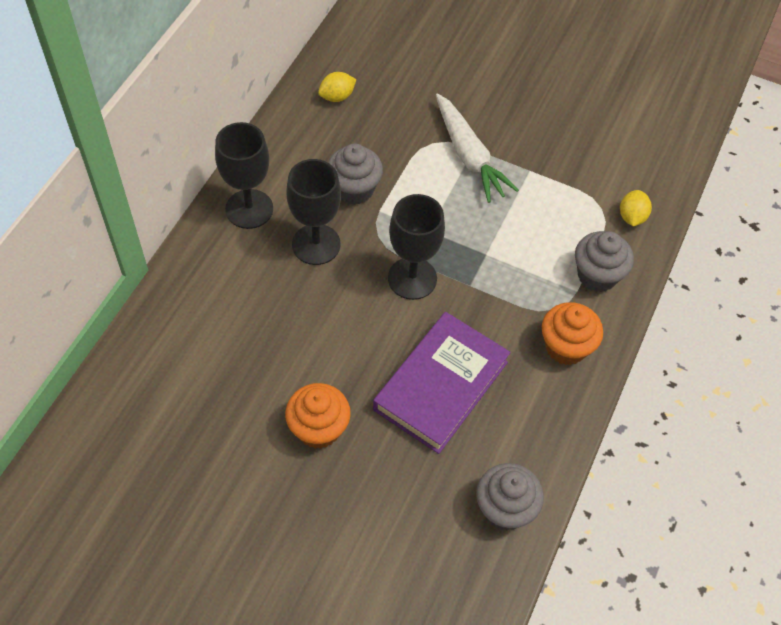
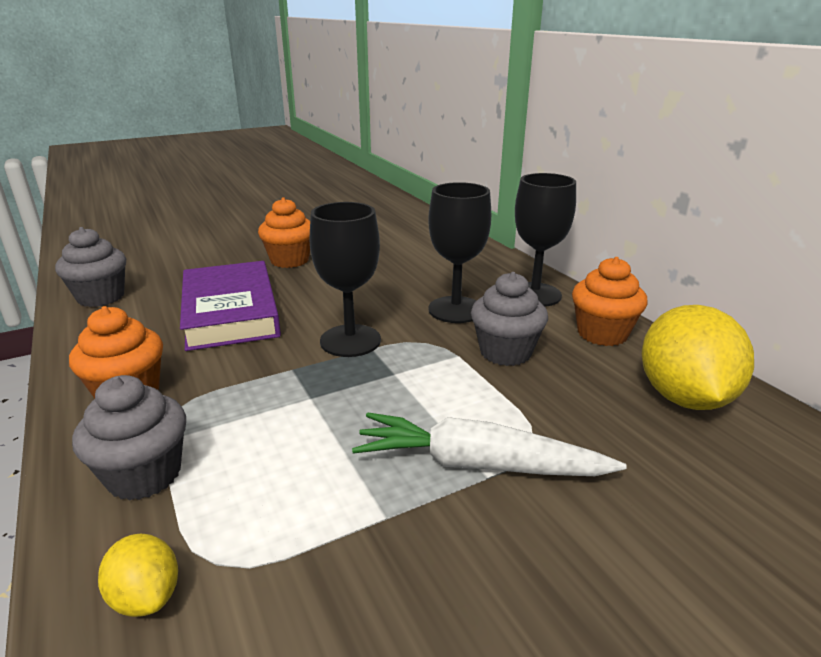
camera: 130 degrees right, 30 degrees down
(286, 150) = (602, 334): none -> orange cupcake
(337, 96) = (684, 397): yellow lemon -> yellow lemon, size x2.08

